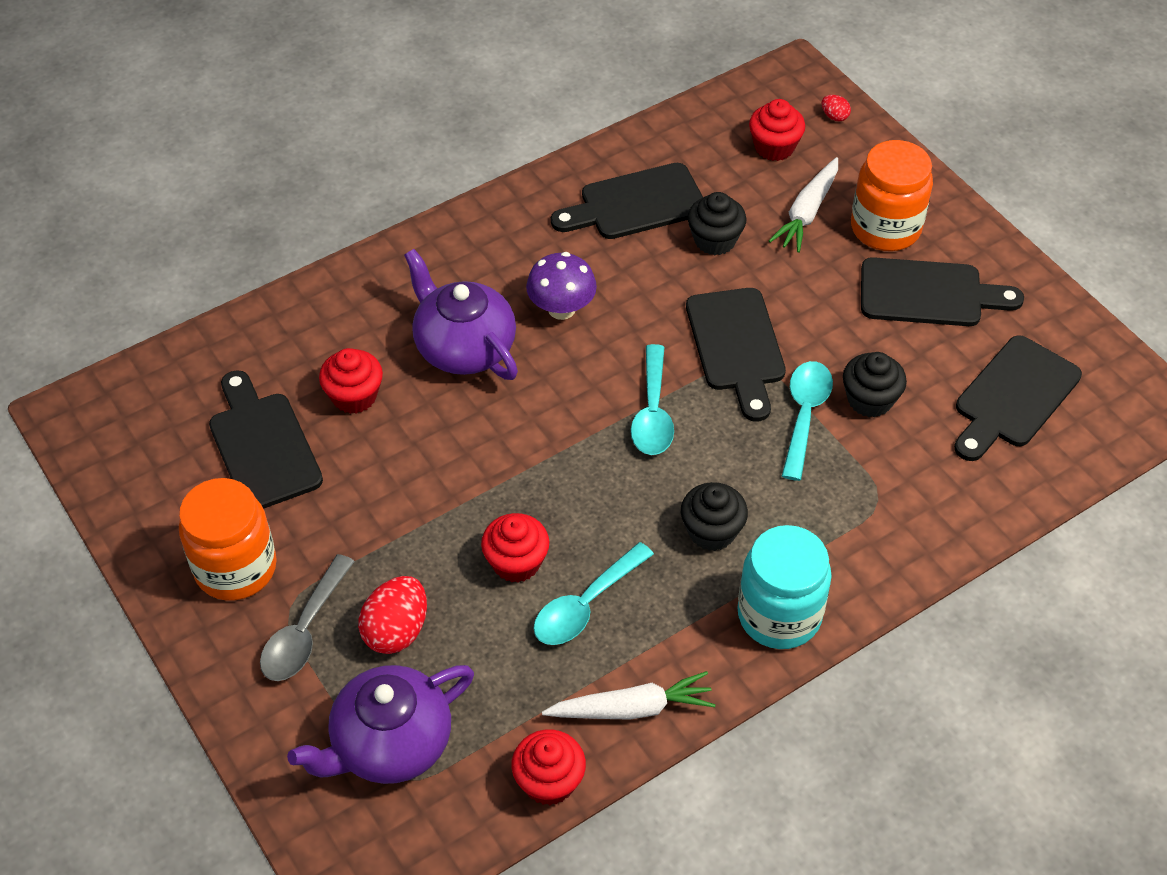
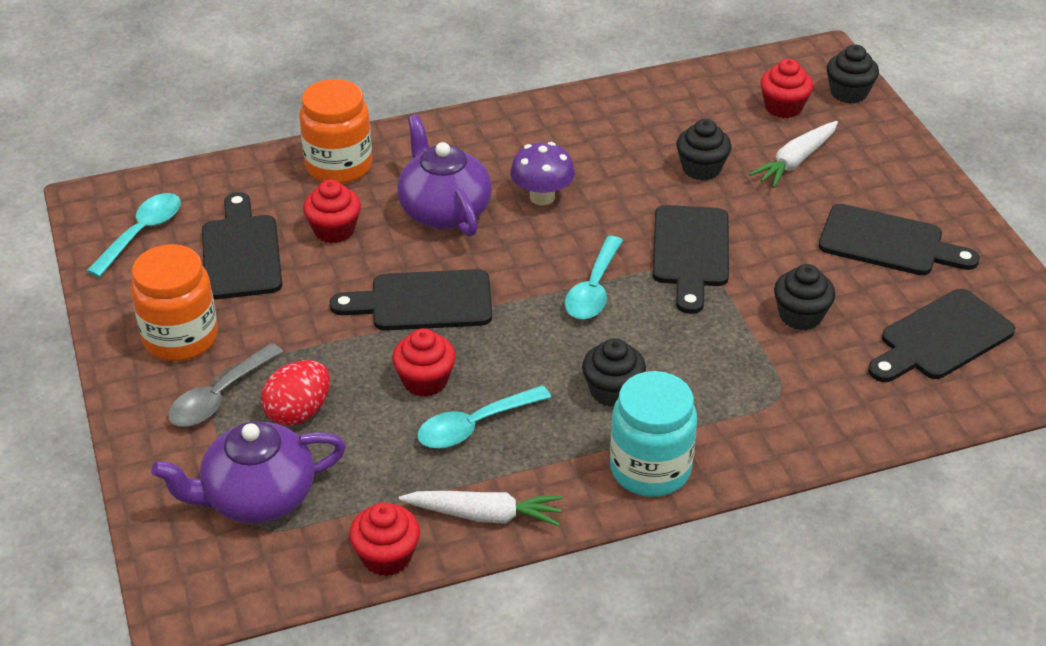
camera: 15 degrees right, 10 degrees down
(636, 204) = (640, 130): black cutting board -> black cutting board (423, 302)
(804, 415) = (734, 316): turquoise spoon -> turquoise spoon (142, 233)
(834, 116) = (848, 93): red egg -> black cupcake
(885, 228) = (865, 185): orange jar -> orange jar (339, 166)

